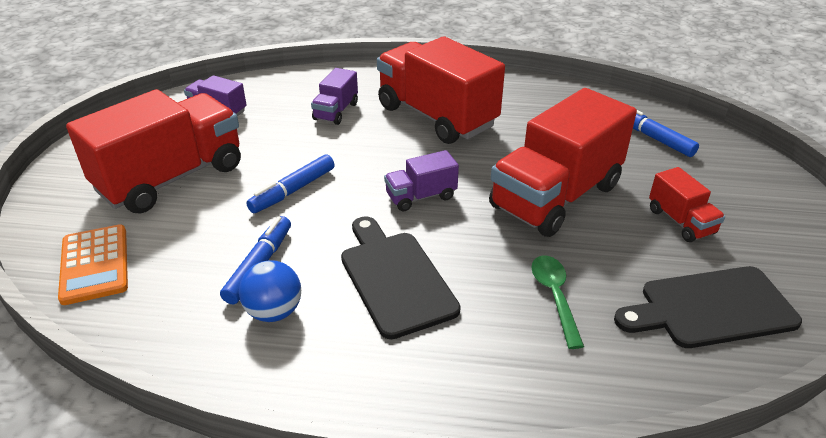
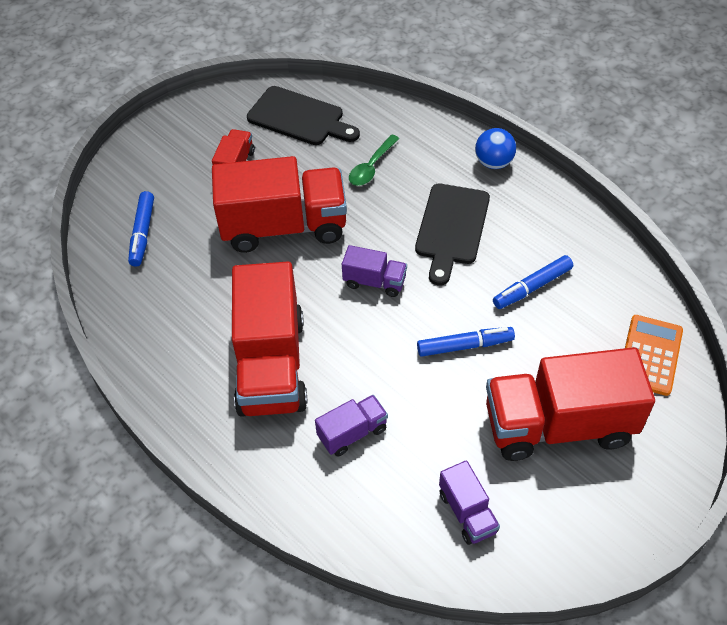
camera: 140 degrees left, 15 degrees up
(274, 312) = (542, 247): blue ball -> blue ball (493, 163)

